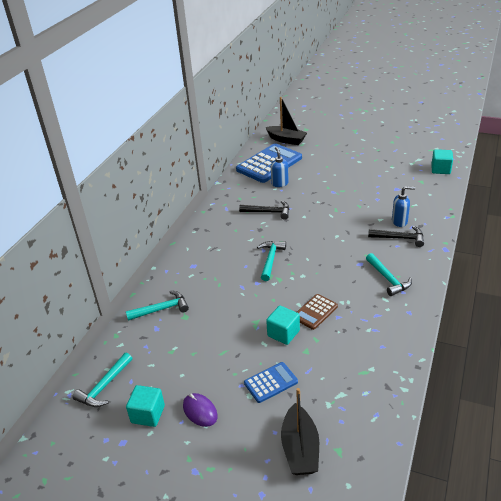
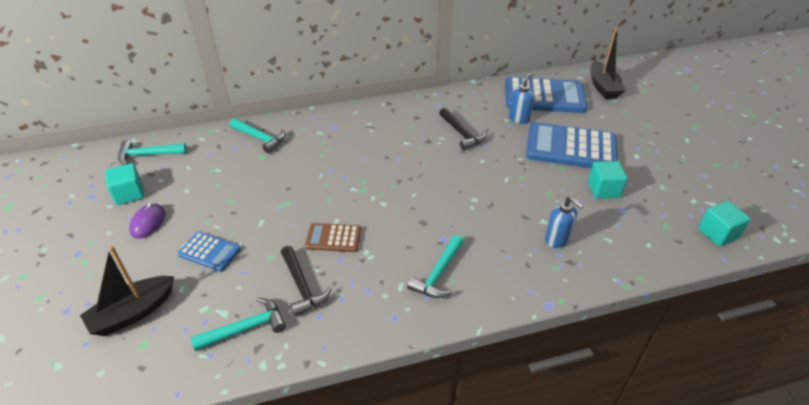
camera: 50 degrees right, 5 degrees up
(270, 259) = (387, 170): turquoise hammer -> turquoise hammer (246, 328)
(283, 333) = (284, 229): turquoise cube -> turquoise cube (603, 190)
(328, 179) = (571, 148): none -> blue calculator
(400, 238) = (525, 253): black hammer -> black hammer (302, 286)

